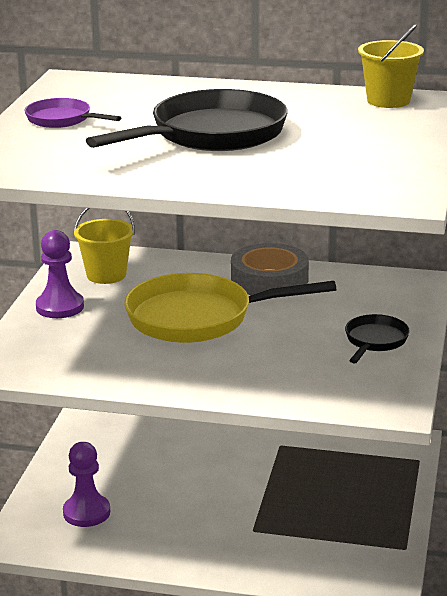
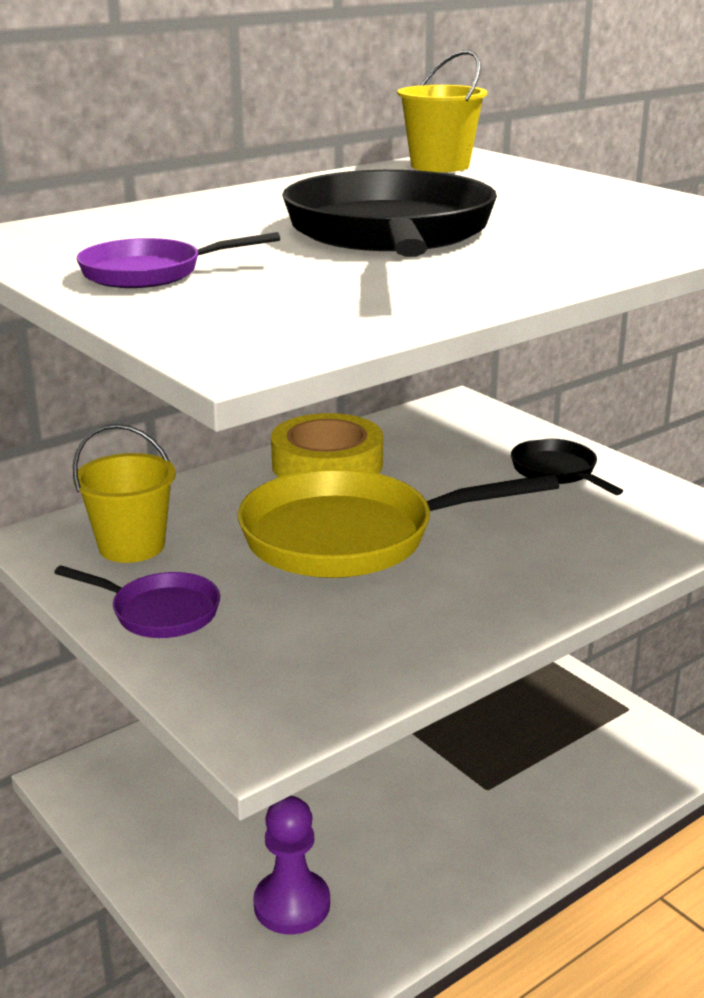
camera: 50 degrees left, 0 degrees up
(60, 307) = (159, 612): purple pawn -> purple pan
(198, 318) = (350, 537): yellow pan -> yellow pan turned 45 degrees clockwise
(269, 280) = (327, 465): grey tape -> yellow tape

